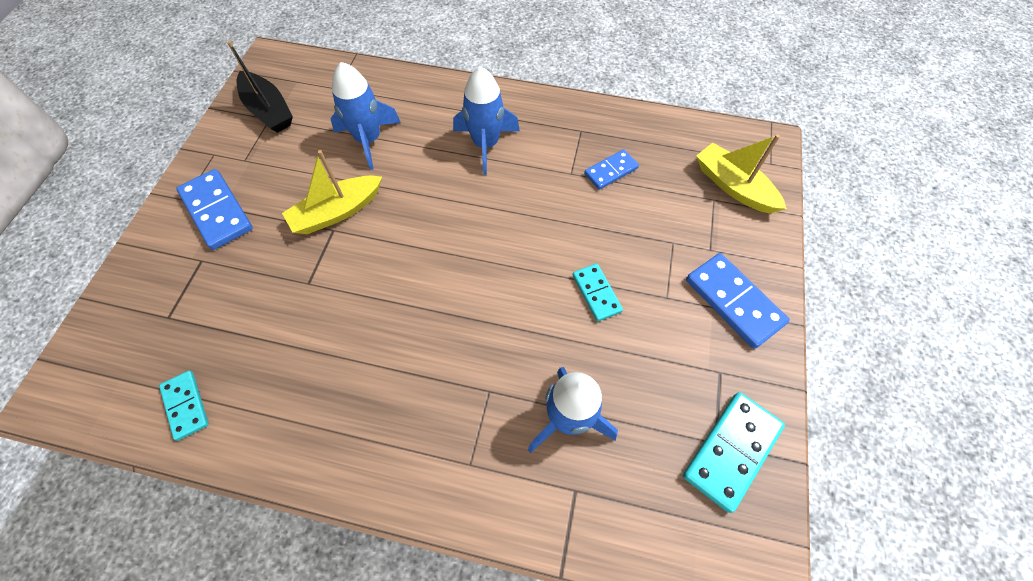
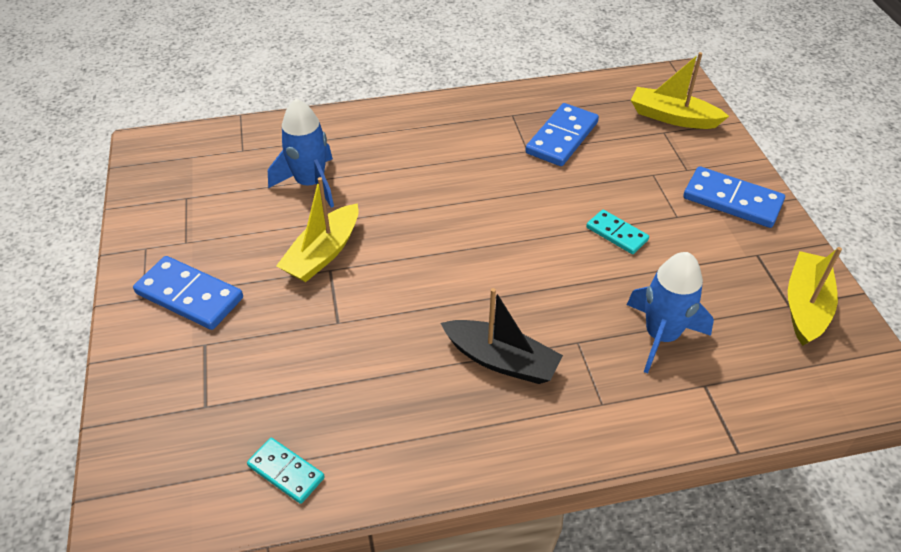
camera: 25 degrees left, 15 degrees down
(268, 110) = (180, 191): black boat -> black boat (501, 360)
(486, 144) = (431, 152): blue rocket -> none
(611, 171) = (562, 138): blue domino -> blue domino, size x1.64
(732, 451) = (805, 306): turquoise domino -> yellow boat

